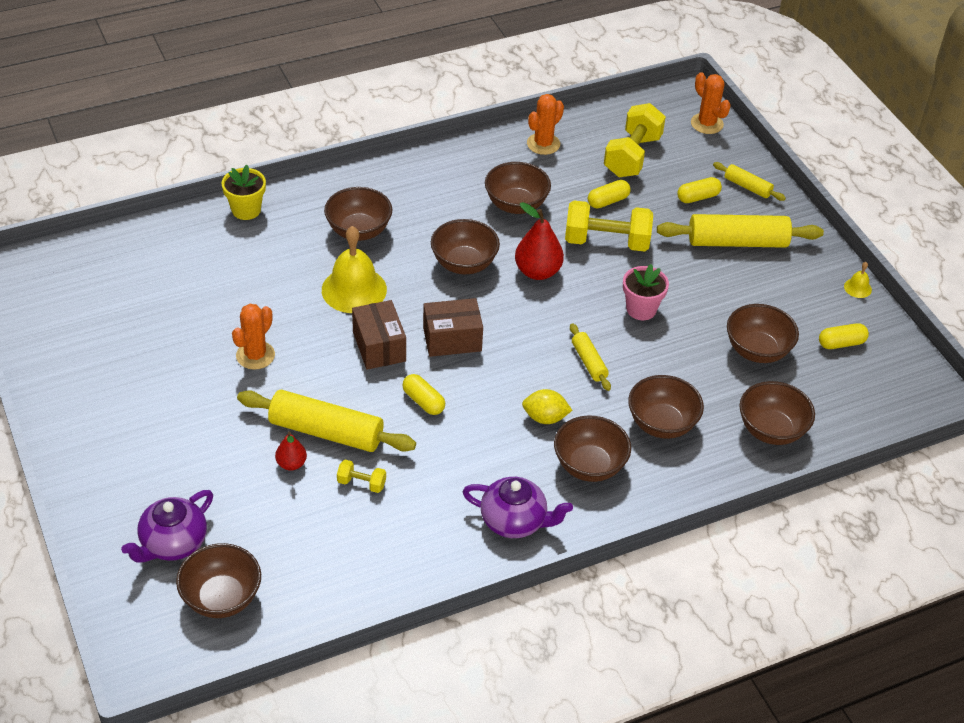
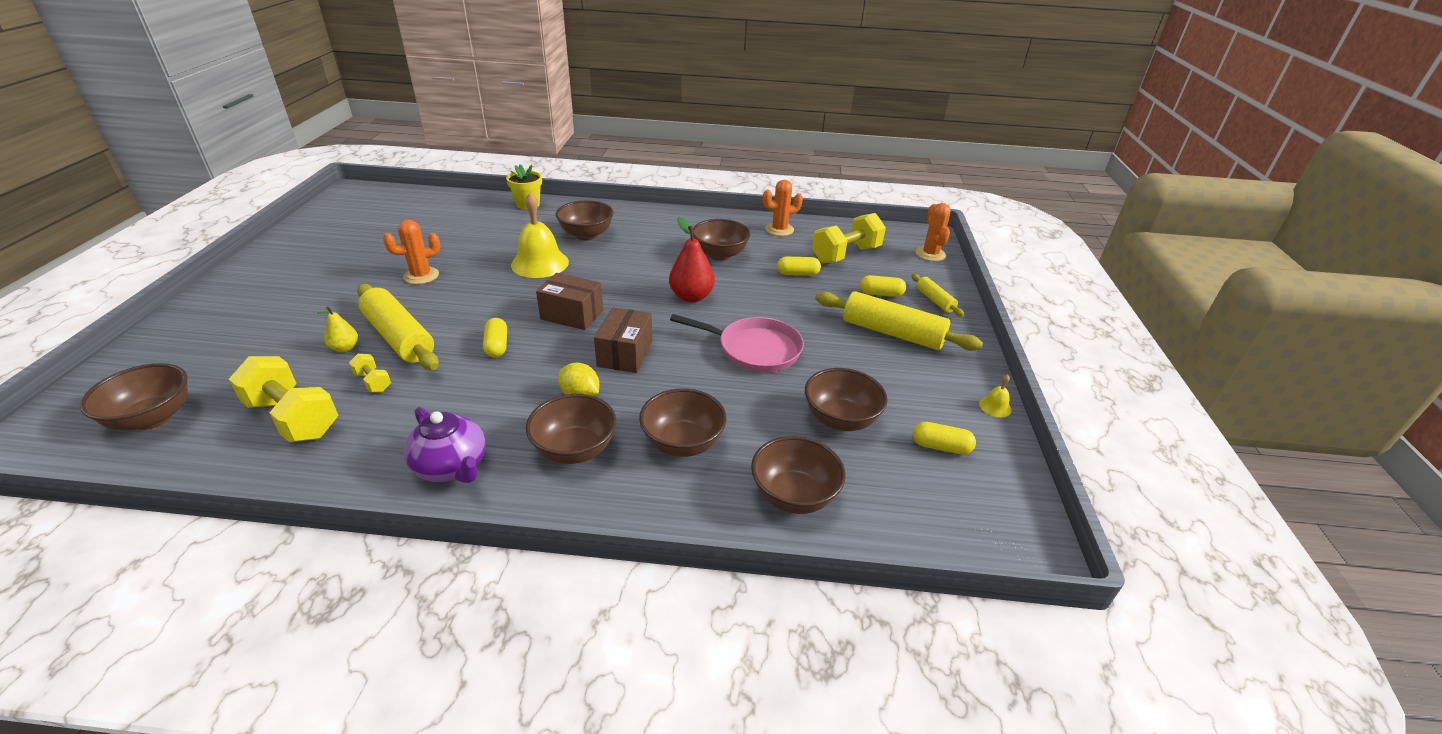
camera: 30 degrees right, 10 degrees down
(173, 543) = (187, 365): purple teapot -> none
(291, 464) = (345, 348): red pear -> yellow pear
(379, 346) = (512, 300): brown box -> brown box (625, 354)
(464, 264) = (639, 274): brown bowl -> none
(589, 362) = (666, 369): yellow rolling pin -> none
(606, 242) = (770, 297): yellow dumbbell -> yellow dumbbell (293, 418)
(641, 309) = (754, 349): pink flower pot -> pink pan

